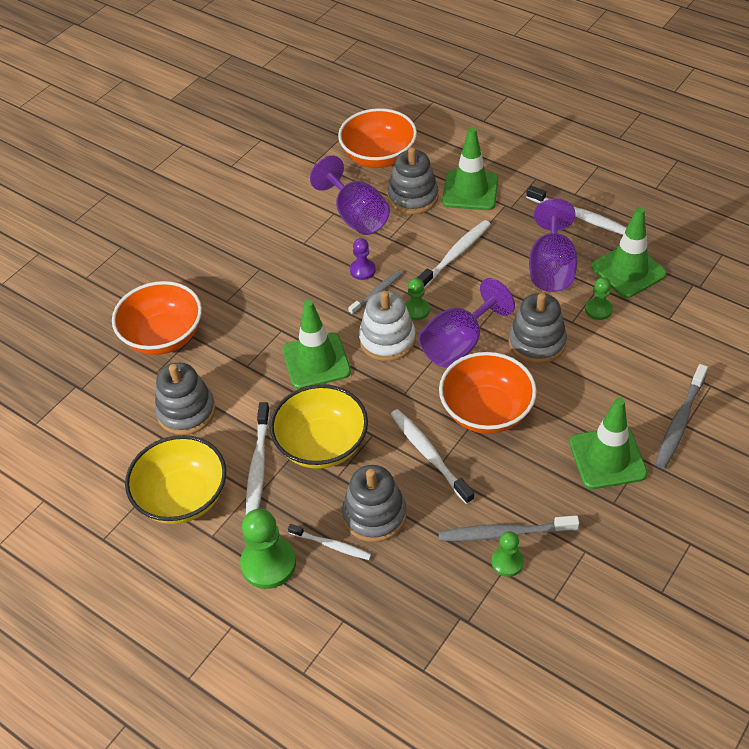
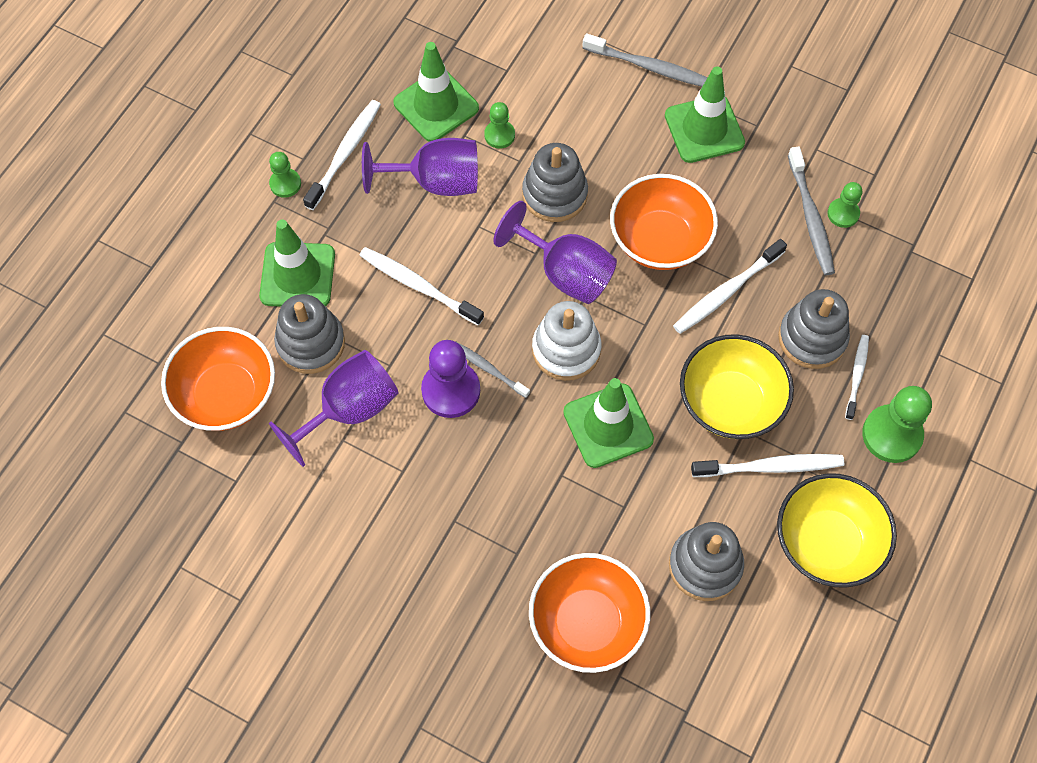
camera: 100 degrees left, 15 degrees up
(362, 270) = (451, 390): purple pawn -> purple pawn, size x1.75
(416, 310) = (515, 322): green pawn -> green pawn (285, 184)

